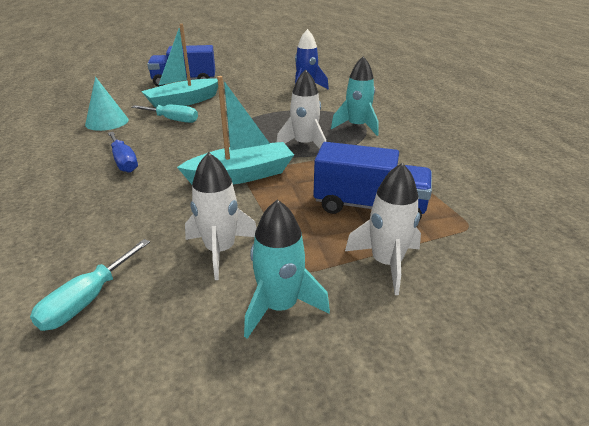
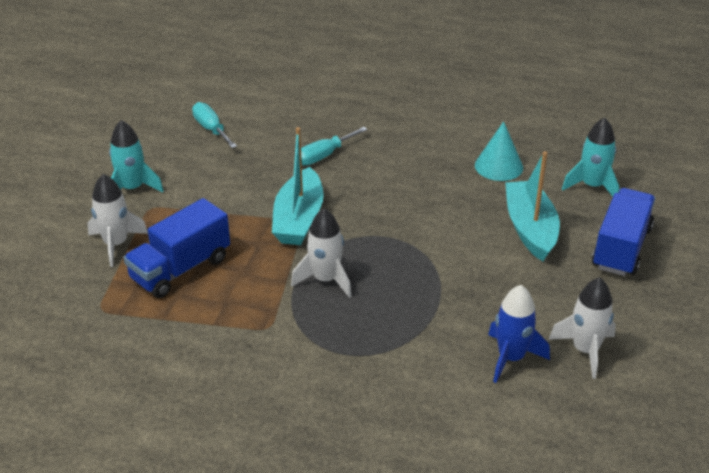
camera: 120 degrees right, 5 degrees up
(124, 162) = (385, 163): blue screwdriver -> none
(173, 120) = (471, 209): turquoise screwdriver -> turquoise screwdriver (324, 156)
(220, 250) = (205, 181): white rocket -> white rocket (585, 350)
(357, 127) = (336, 342): turquoise rocket -> turquoise rocket (592, 186)

